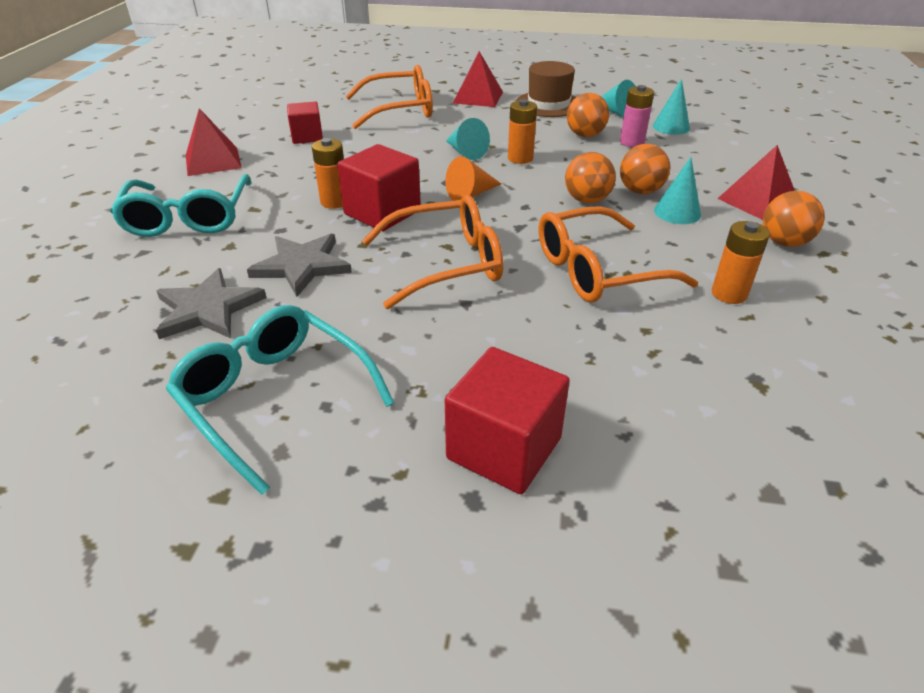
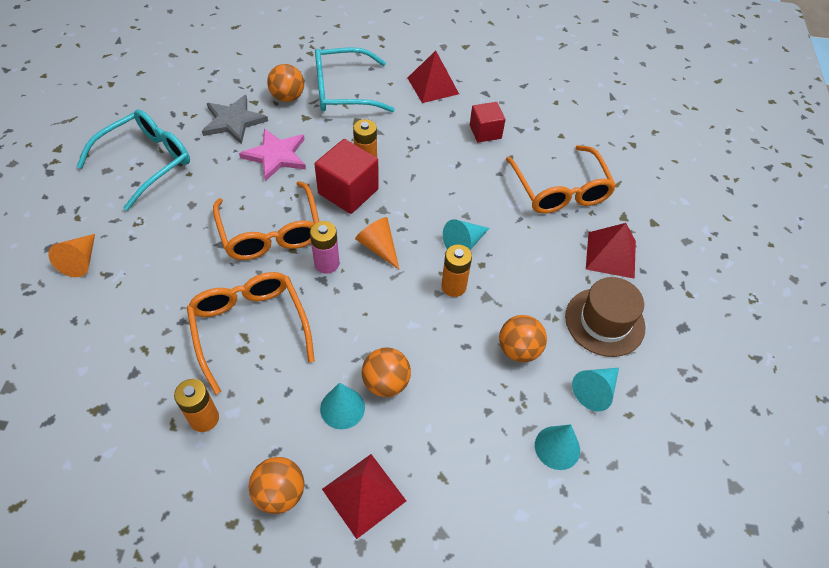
camera: 85 degrees right, 15 degrees up
(302, 266) = (276, 155): grey star -> pink star
(504, 448) = (81, 261): red cube -> orange cone
(587, 200) = (367, 334): orange ball -> orange ball (287, 97)
(632, 142) = (505, 394): pink battery -> pink battery (327, 263)

